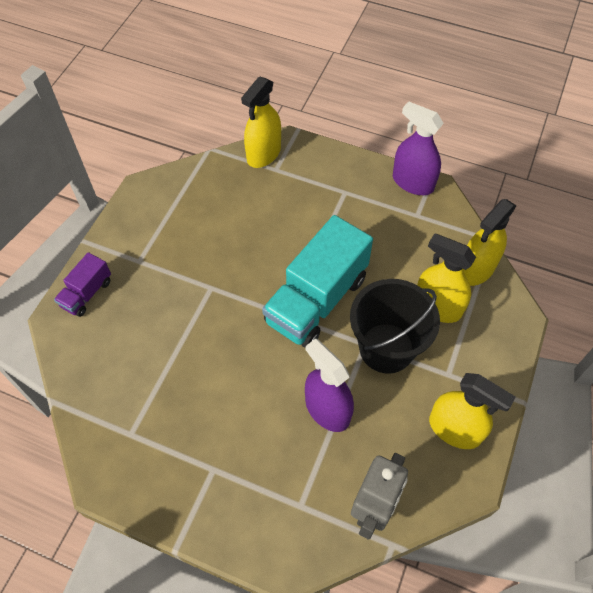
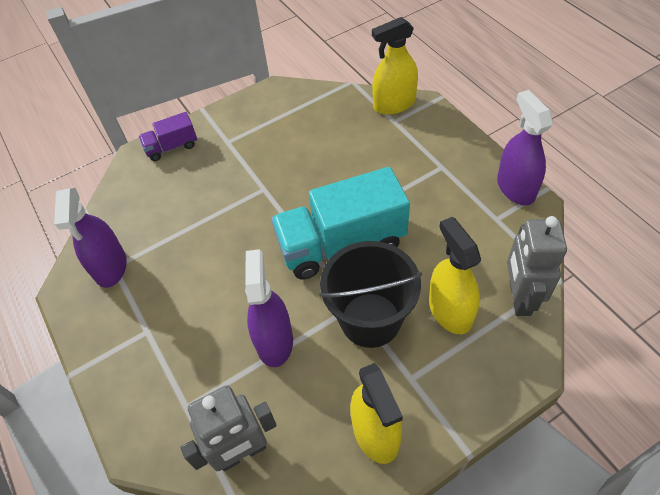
camera: 40 degrees right, 5 degrees down
(127, 436) = (110, 266): none -> purple spray bottle
(476, 269) = (519, 298): yellow spray bottle -> grey robot

